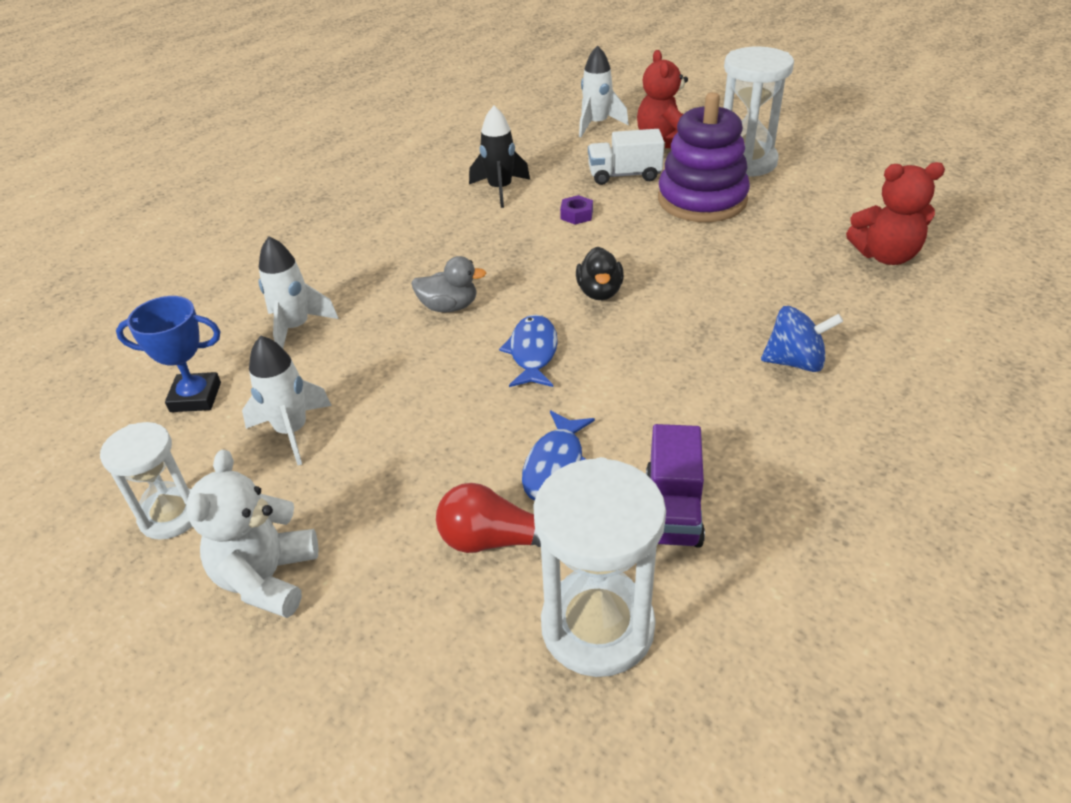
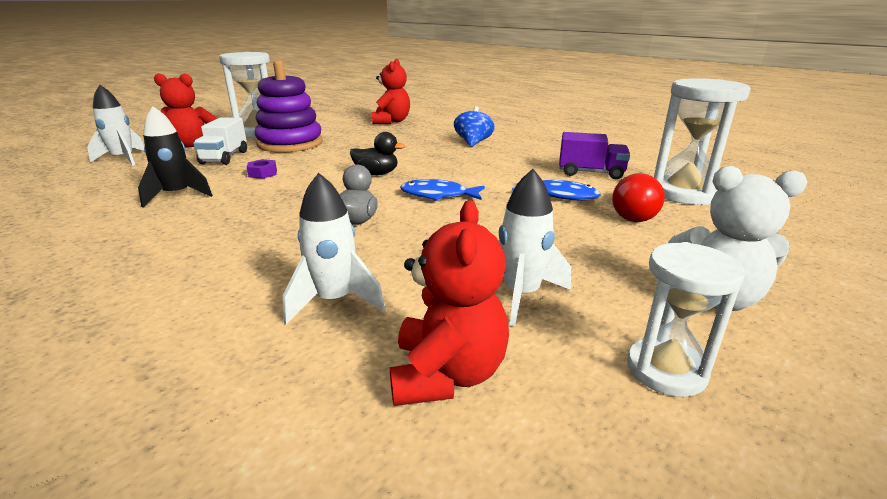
camera: 85 degrees left, 15 degrees down
(195, 397) = (447, 374): blue trophy -> red teddy bear

